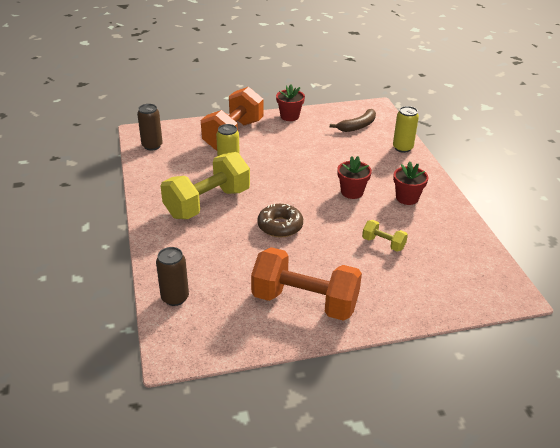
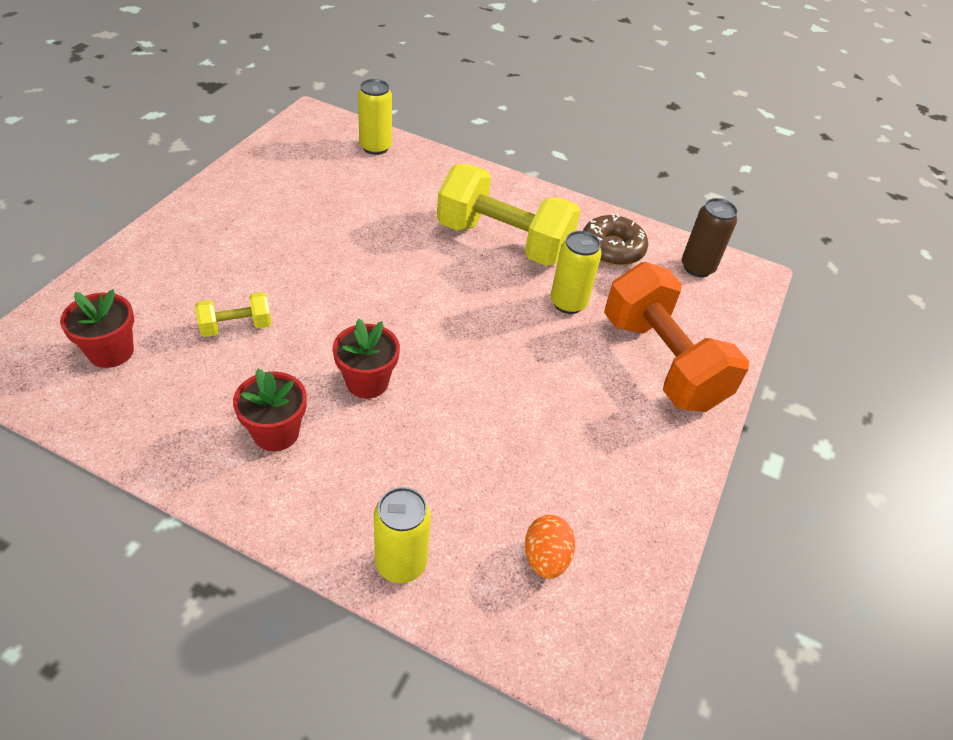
camera: 125 degrees right, 10 degrees up
(175, 298) = (375, 147): brown can -> yellow can
(207, 203) = (503, 241): yellow dumbbell -> yellow dumbbell turned 60 degrees counterclockwise
(280, 226) = (387, 267): brown donut -> brown donut (612, 248)
(289, 116) = (672, 477): red flower pot -> red flower pot (111, 352)
(305, 302) = (253, 209): orange dumbbell -> none
(357, 126) = (545, 558): brown banana -> orange egg

